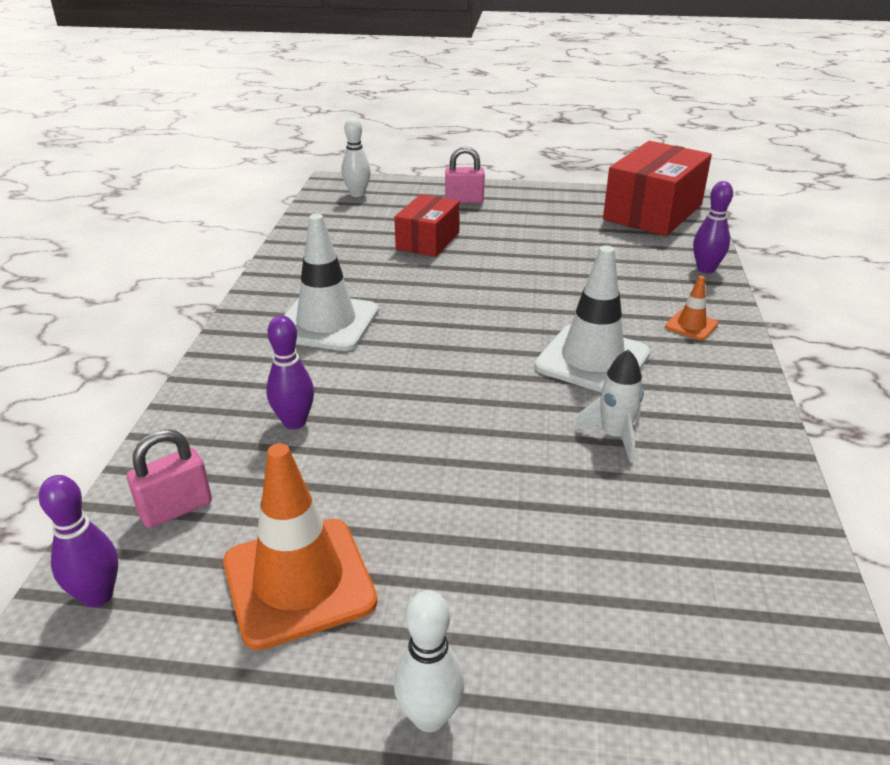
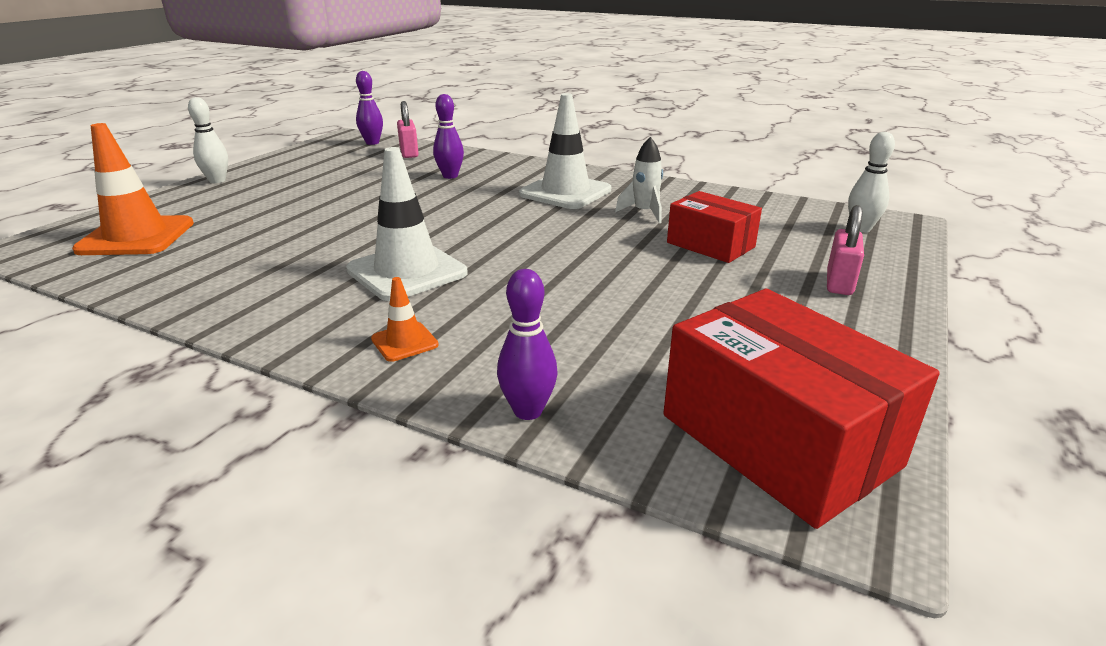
camera: 110 degrees right, 5 degrees down
(299, 581) = (325, 168): orange traffic cone -> orange traffic cone (136, 237)
(614, 436) = (306, 255): white rocket -> white rocket (644, 213)

